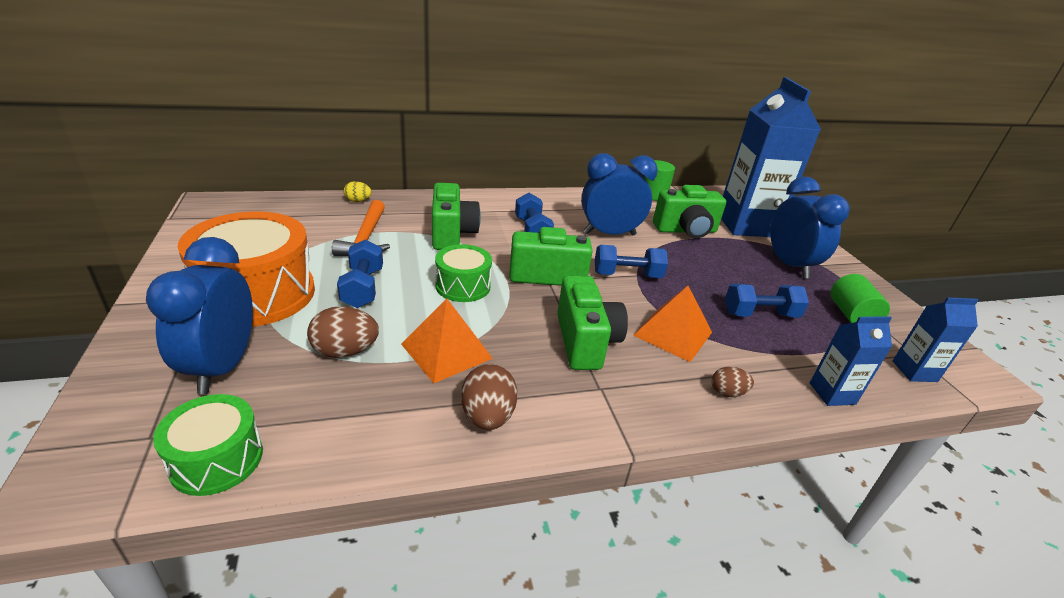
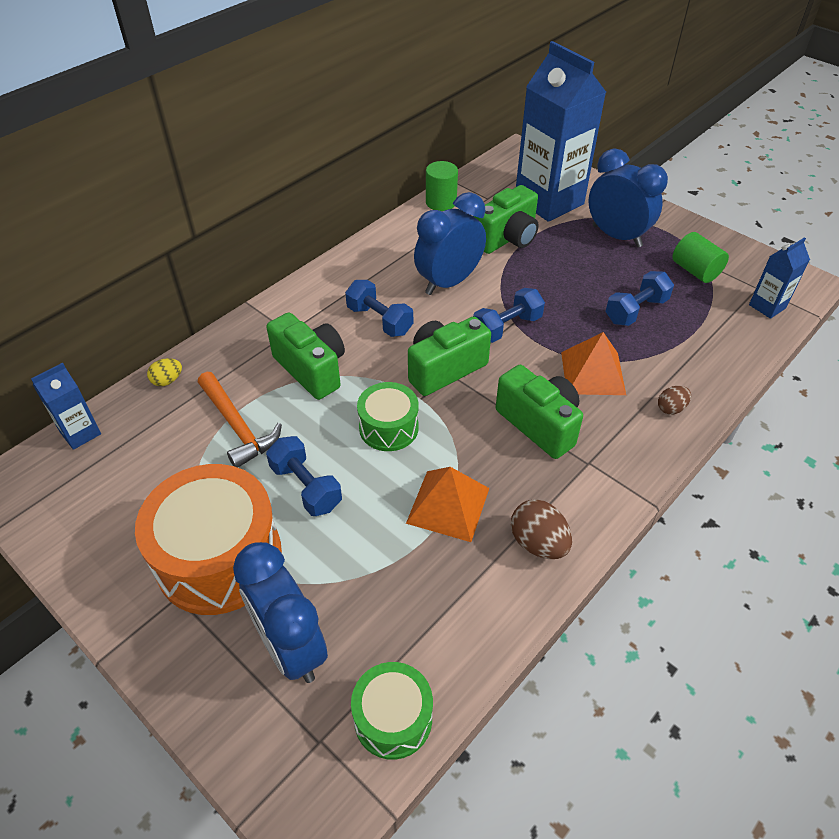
camera: 30 degrees left, 15 degrees up
(345, 351) = (371, 561): brown egg -> none
(832, 393) = (733, 363): blue carton -> blue carton (80, 433)

